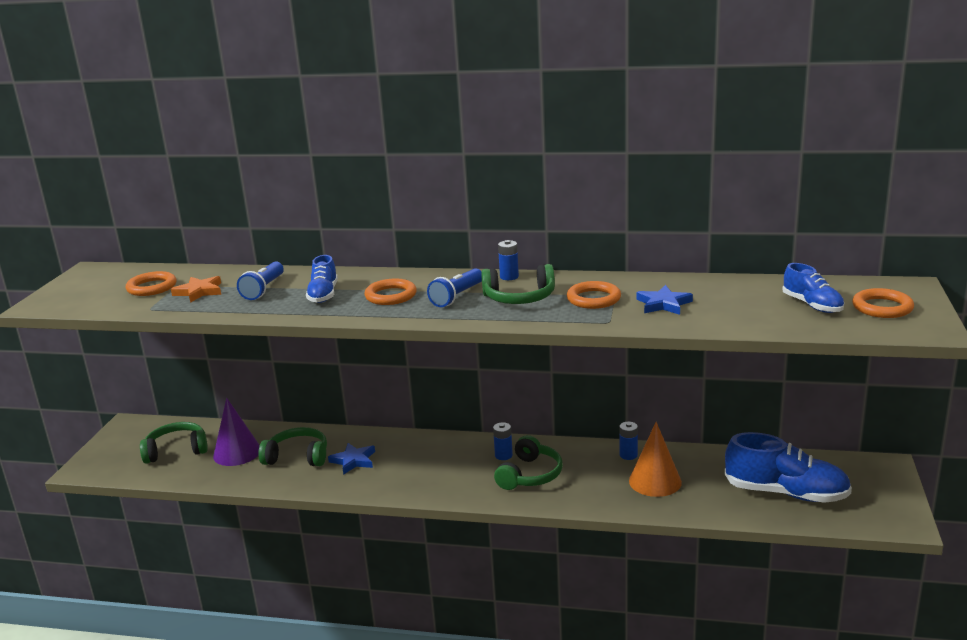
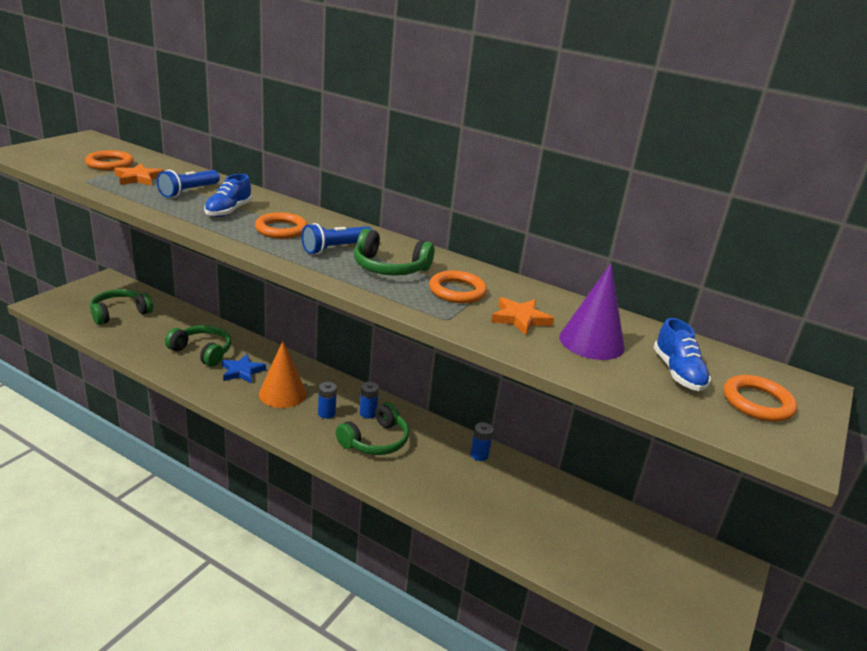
camera: 15 degrees right, 5 degrees up
(176, 450) = (120, 313): green headphones -> green headphones turned 45 degrees counterclockwise
(237, 452) = (161, 331): purple cone -> purple cone (591, 342)
(509, 277) = (403, 245): blue battery -> blue battery (326, 413)
(655, 481) = (484, 491): orange cone -> orange cone (282, 393)
(663, 304) = (520, 319): blue star -> orange star
(786, 493) = (604, 556): blue shoe -> none

